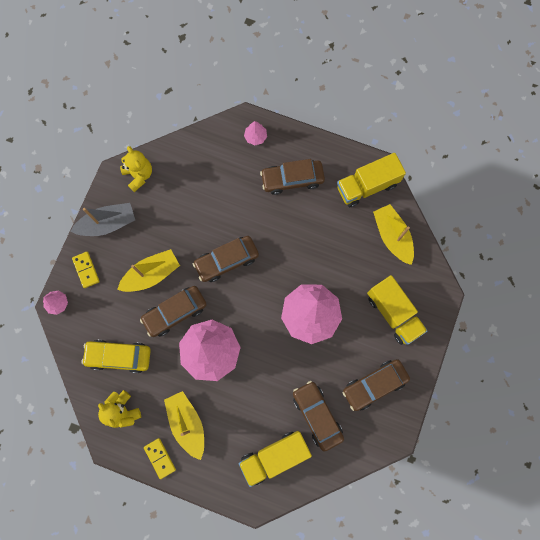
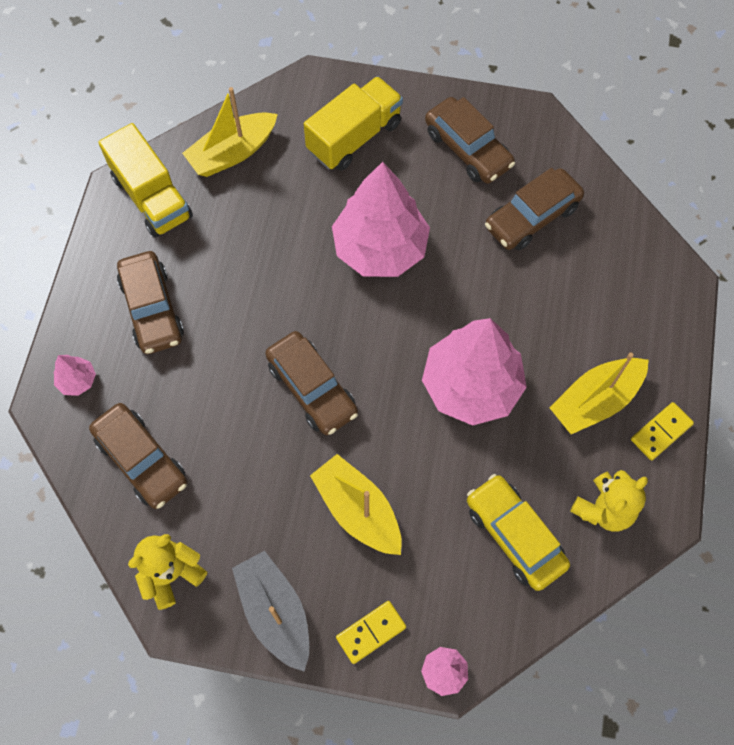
camera: 100 degrees left, 10 degrees down
(119, 356) = (514, 535): yellow car -> yellow car turned 150 degrees clockwise
(175, 312) = (418, 456): brown car -> brown car (142, 460)
(274, 457) = (608, 265): yellow truck -> none

